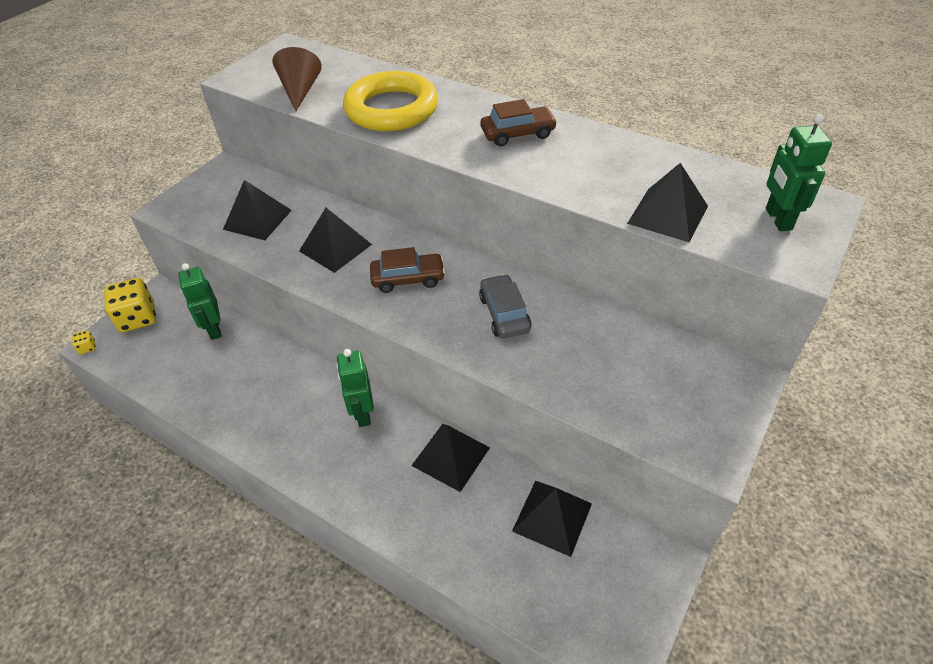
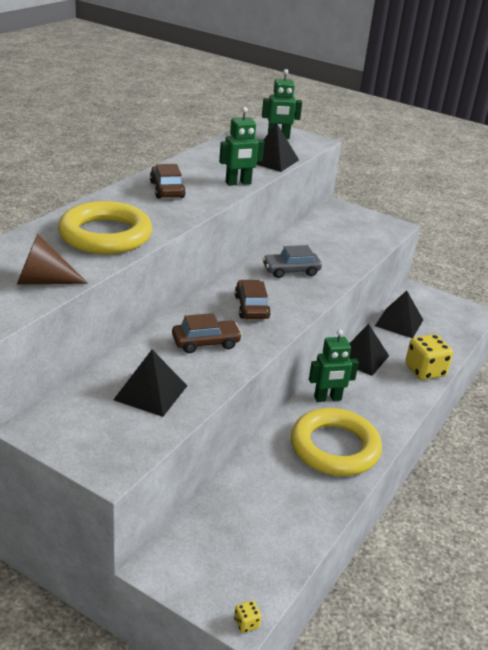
camera: 95 degrees left, 15 degrees down
(138, 318) = (198, 579): yellow dice -> yellow dice (425, 371)
(214, 329) = (223, 504): green robot -> green robot (238, 183)
(277, 416) = (334, 448): none -> yellow ring
(335, 247) = (206, 342): black pyramid -> brown car

